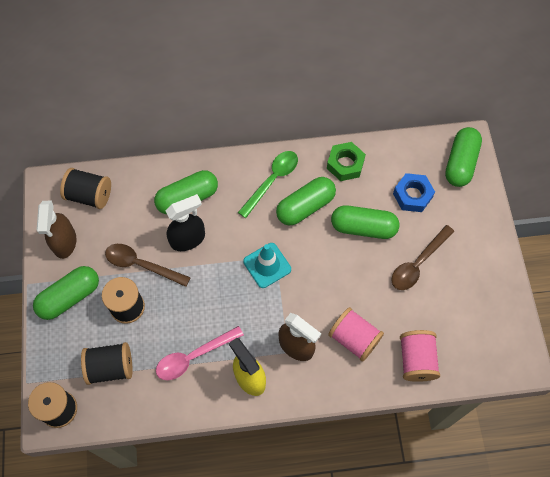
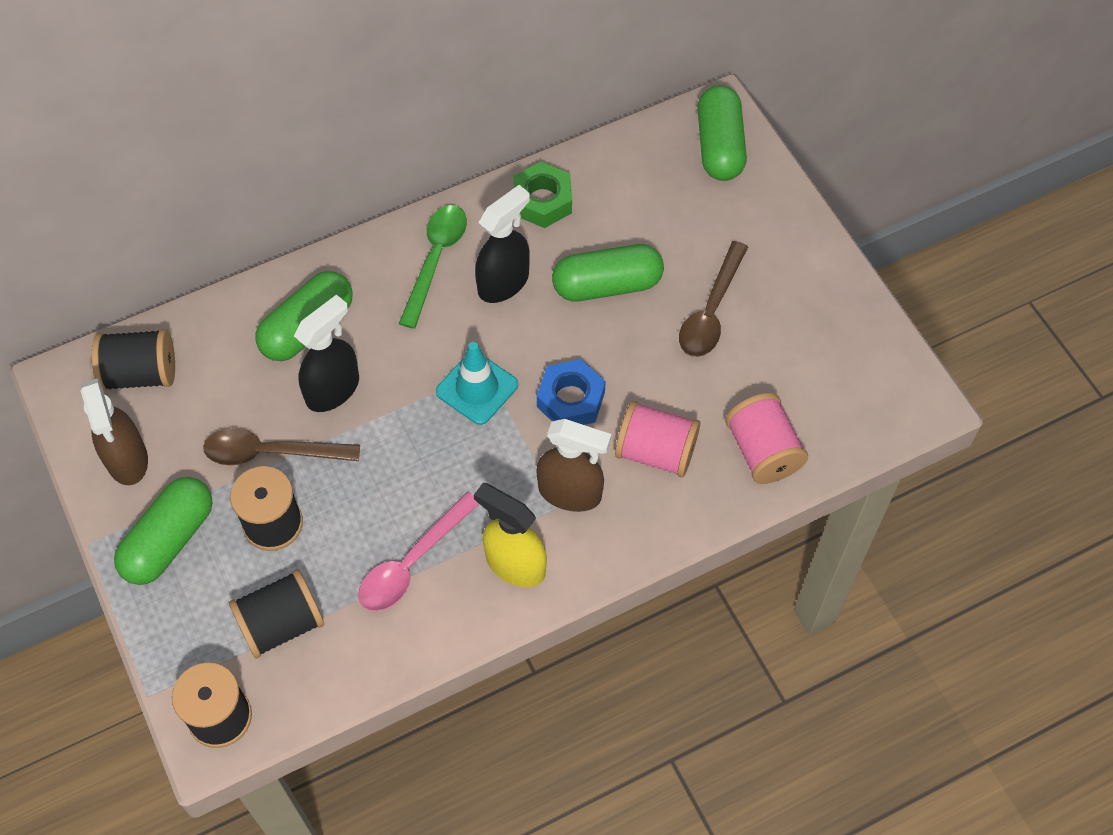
camera: 20 degrees left, 5 degrees down
(305, 206) = (504, 282): green capsule -> black spray bottle
(412, 195) = (664, 215): blue nut -> blue nut (571, 399)

